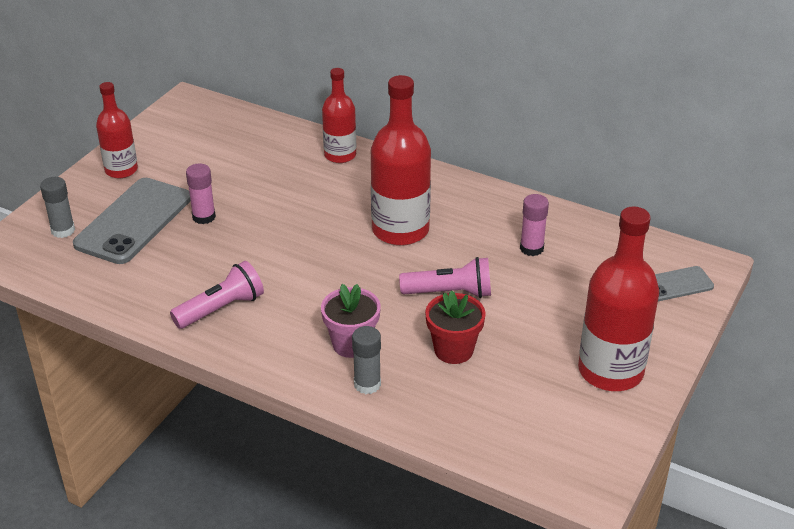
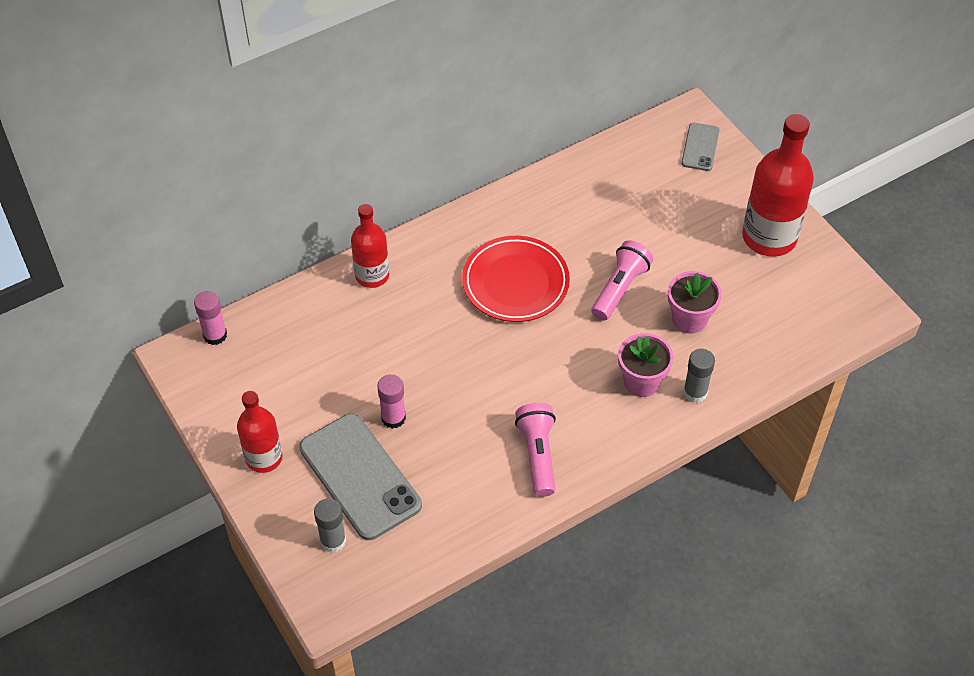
camera: 60 degrees left, 15 degrees up
(400, 230) = (515, 283): red bottle -> red plate
(453, 350) = (689, 319): red flower pot -> pink flower pot
(531, 248) = (599, 209): pink glue stick -> pink glue stick (215, 335)

